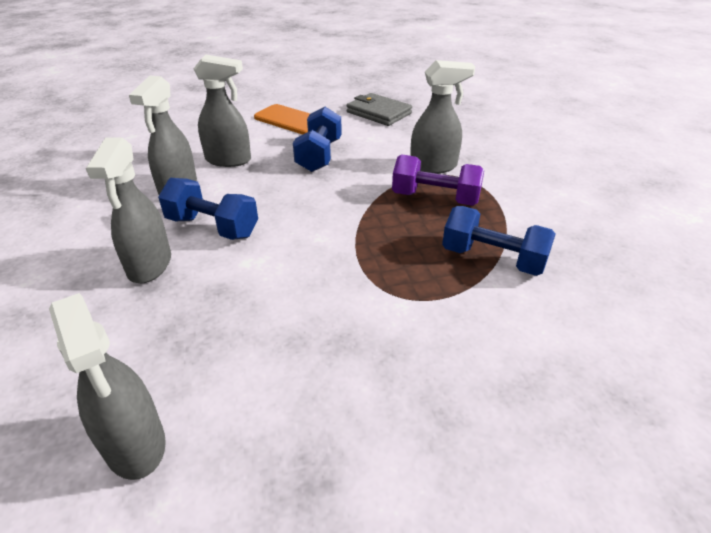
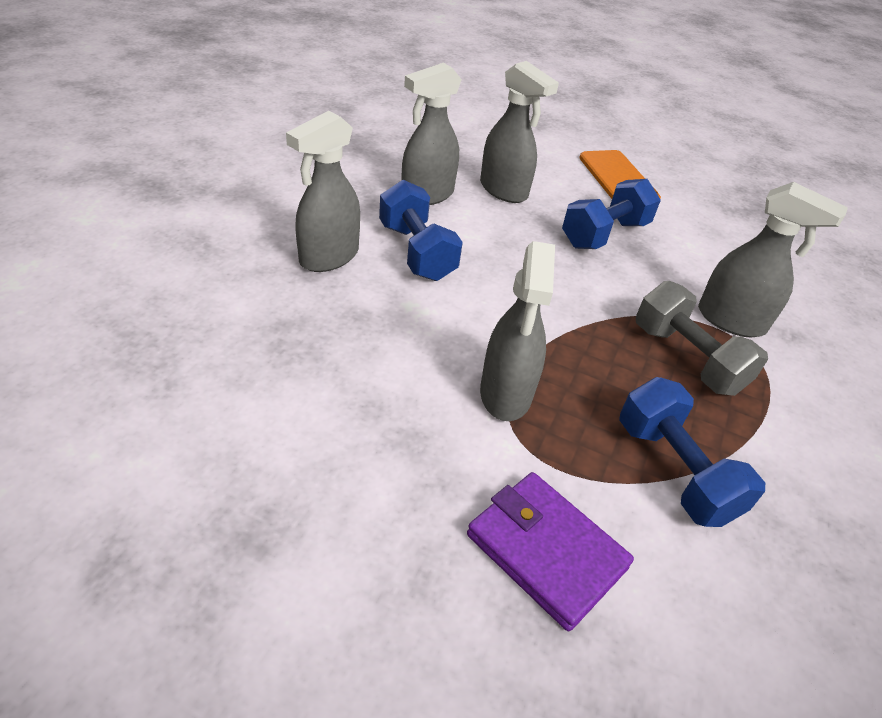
camera: 35 degrees right, 5 degrees up
(135, 444) = (170, 401): grey spray bottle -> grey spray bottle (505, 394)
(378, 113) = (737, 219): grey wallet -> none
(435, 198) = (687, 359): purple dumbbell -> grey dumbbell
(484, 346) = (546, 551): none -> purple wallet

